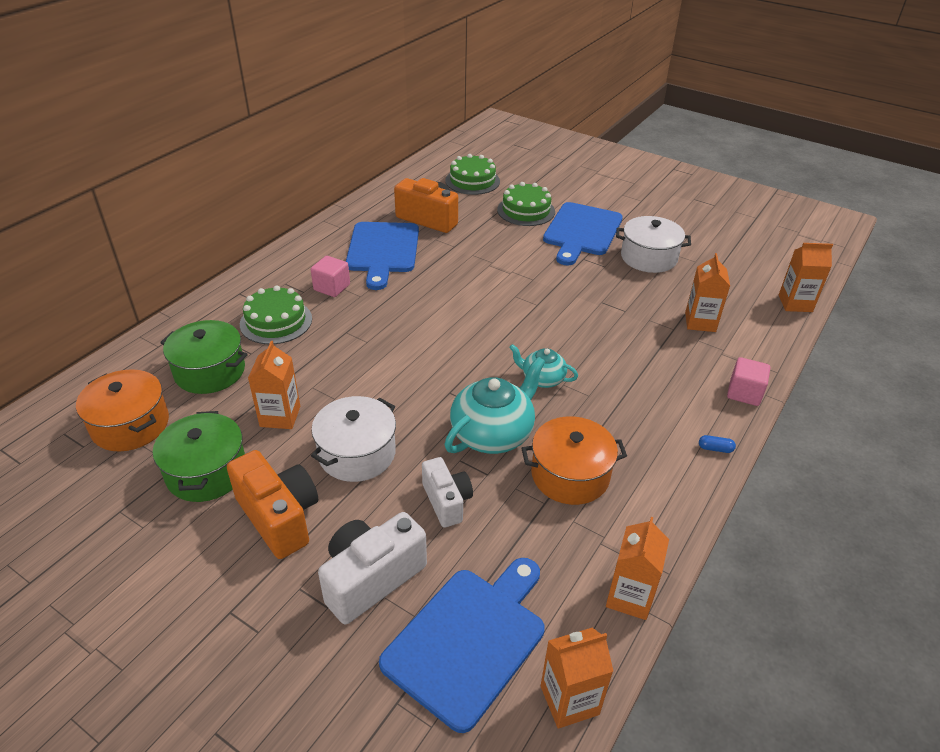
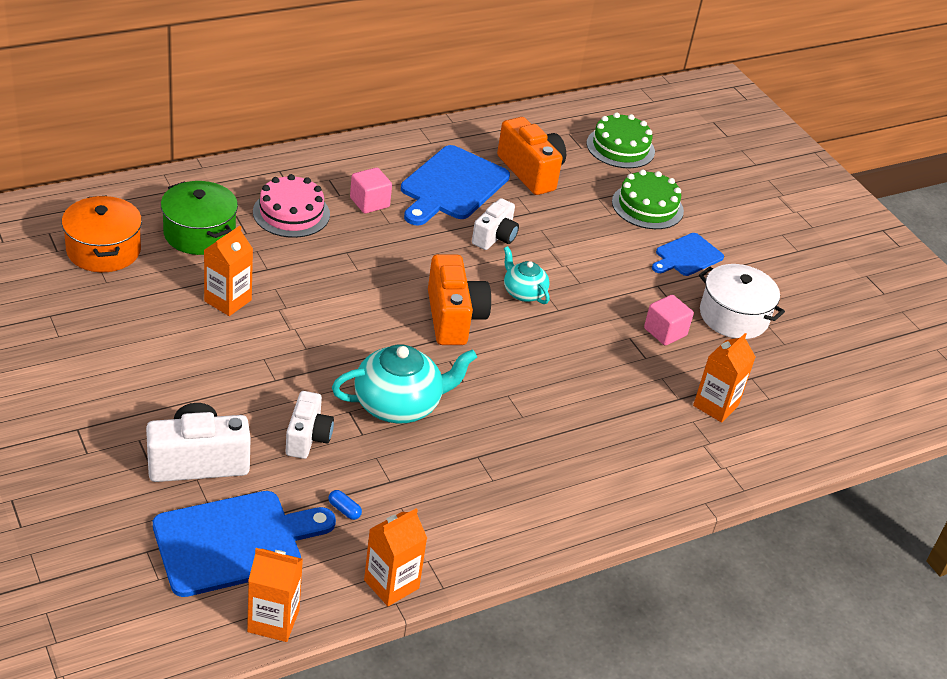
camera: 25 degrees right, 0 degrees up
(207, 472) = (135, 317): green pot -> none
(276, 321) = (291, 213): green cake -> pink cake
(279, 517) = (164, 380): orange camera -> orange camera (454, 318)
(357, 453) = (266, 362): white pot -> none
(446, 273) = (495, 237): none -> white camera
(542, 379) = (492, 380): turquoise teapot -> turquoise teapot (523, 292)
(570, 475) = (435, 472): orange pot -> none
(581, 231) = (687, 256): blue cutting board -> blue cutting board, size x0.58
(715, 449) = (596, 520): blue capsule -> blue capsule (344, 510)
(744, 393) = (683, 490): pink cube -> pink cube (665, 332)
(795, 303) = (849, 438): orange carton -> none

